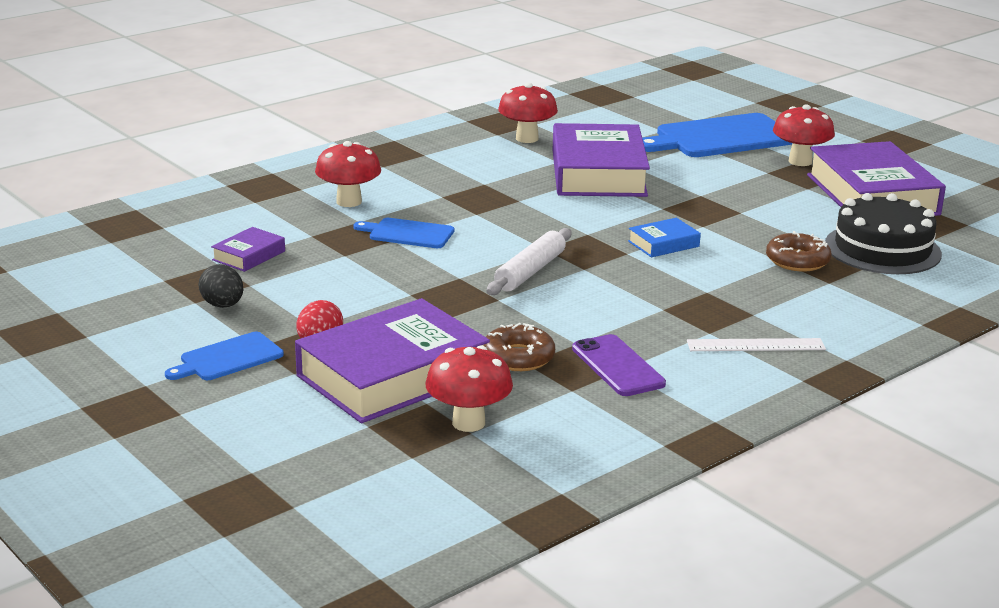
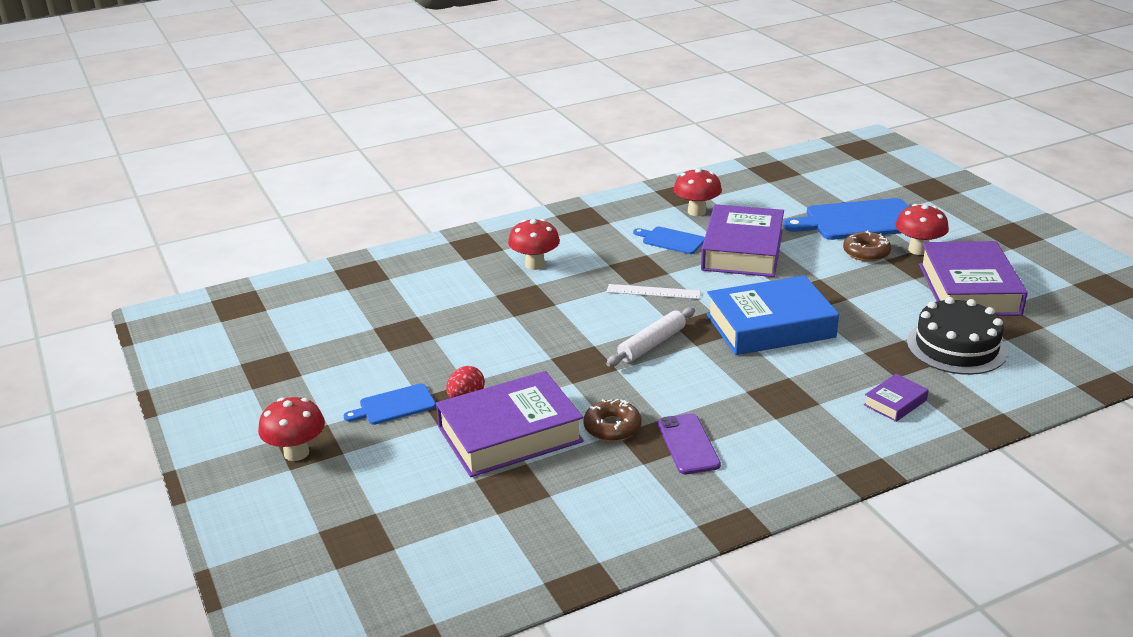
camera: 15 degrees right, 5 degrees up
(223, 305) = (407, 356): black egg -> none
(249, 255) = (442, 310): purple book -> purple book (895, 402)
(408, 233) = (569, 299): blue cutting board -> blue cutting board (671, 240)
(468, 423) = (551, 486): red mushroom -> red mushroom (296, 453)
(663, 244) = (770, 326): blue book -> blue book, size x2.26
(755, 345) = (809, 435): white ruler -> white ruler (653, 292)
(797, 261) = (877, 352): brown donut -> brown donut (866, 252)

